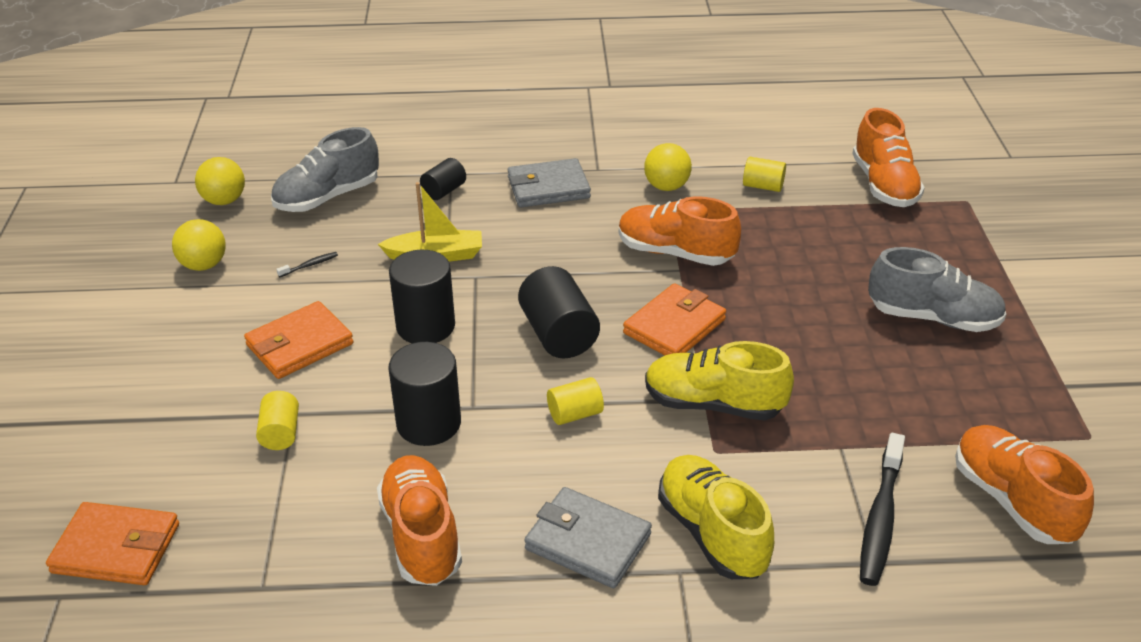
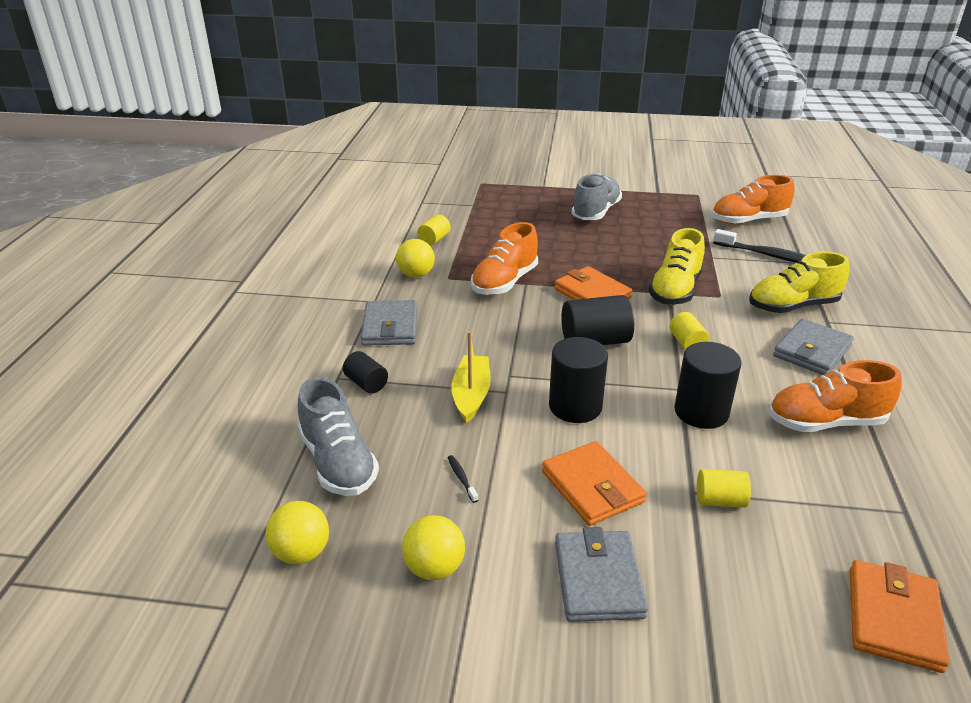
camera: 80 degrees left, 5 degrees down
(183, 353) = (598, 579): none -> grey wallet
(884, 185) = (452, 202): orange shoe -> none

